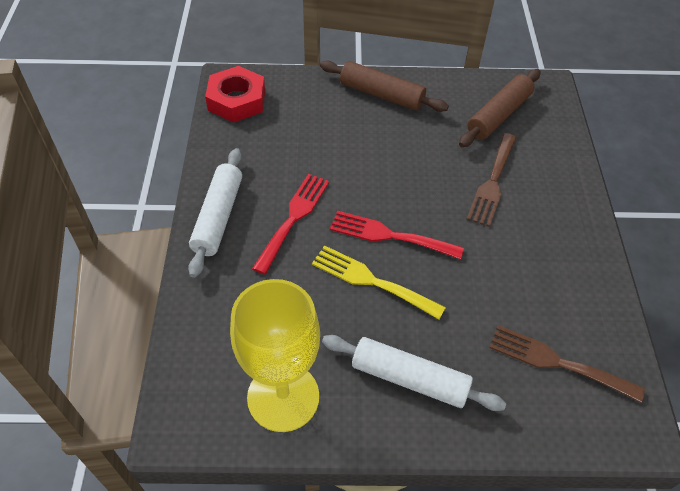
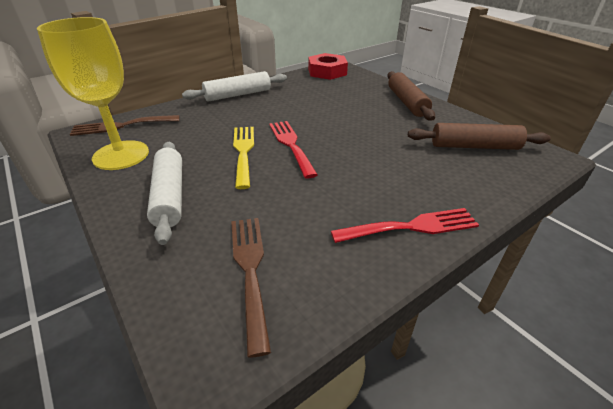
camera: 55 degrees right, 15 degrees down
(293, 218) = (264, 112): red fork -> red fork (411, 227)
(492, 182) = (402, 167): brown fork -> brown fork (121, 126)

